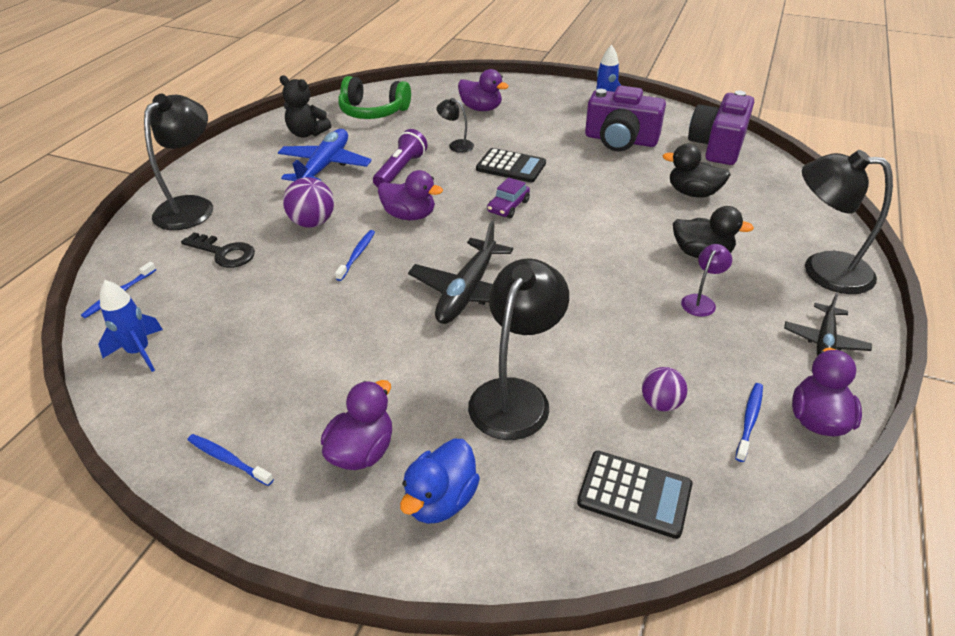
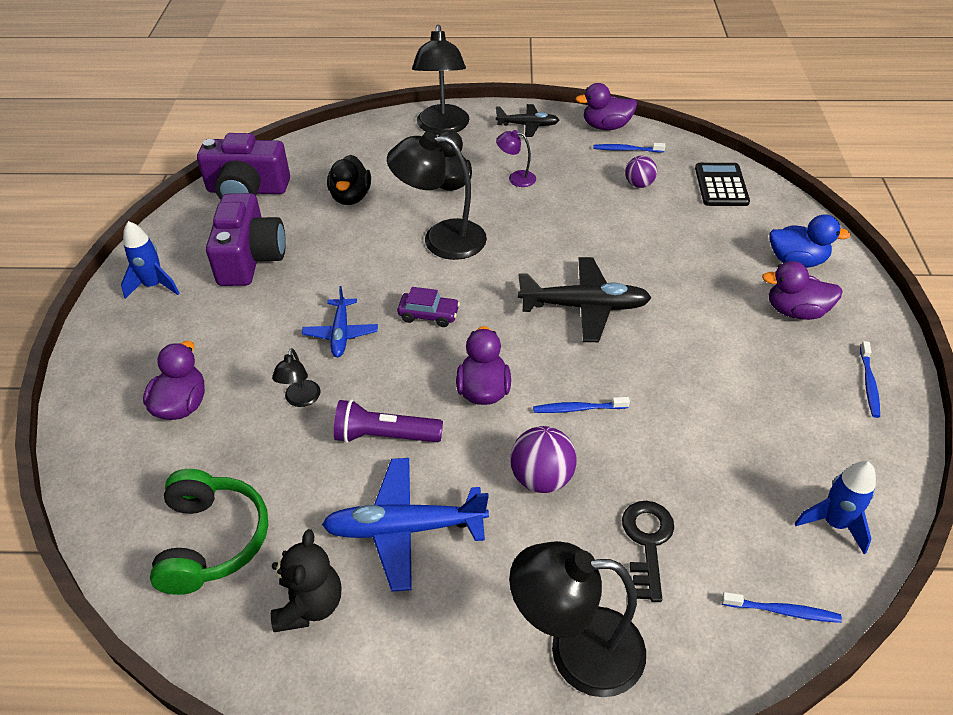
camera: 110 degrees left, 5 degrees up
(511, 166) = (341, 333): black calculator -> blue plane
(515, 395) = (683, 249): black lamp -> black lamp (441, 239)

